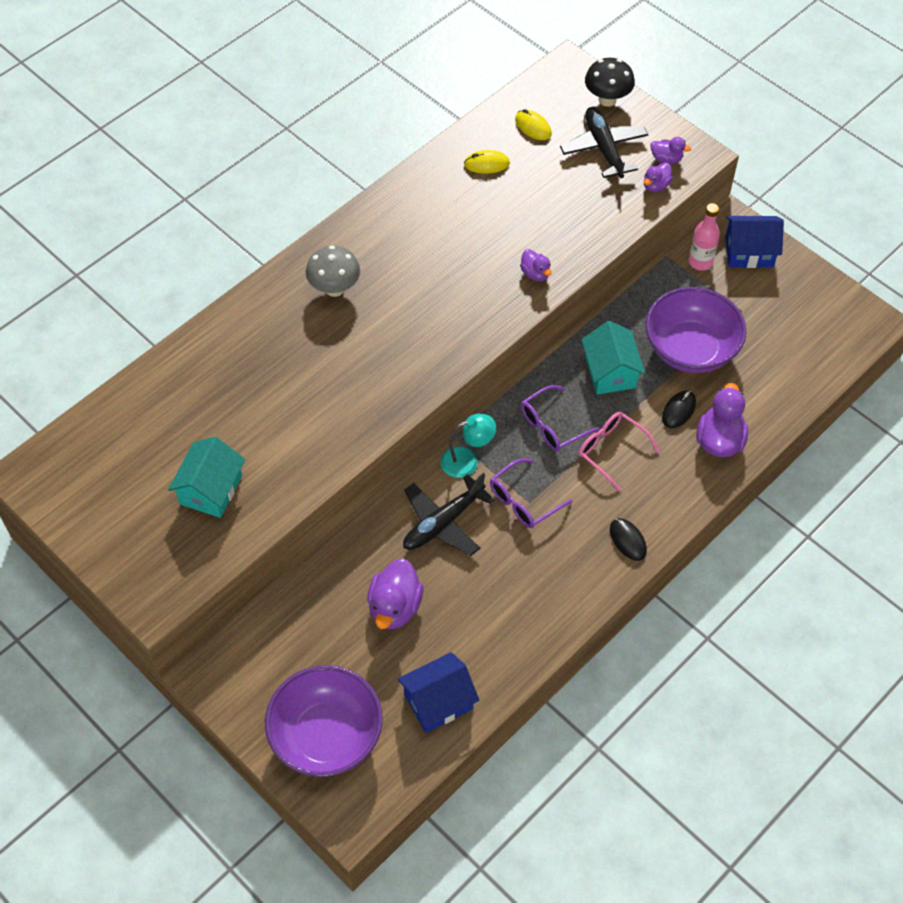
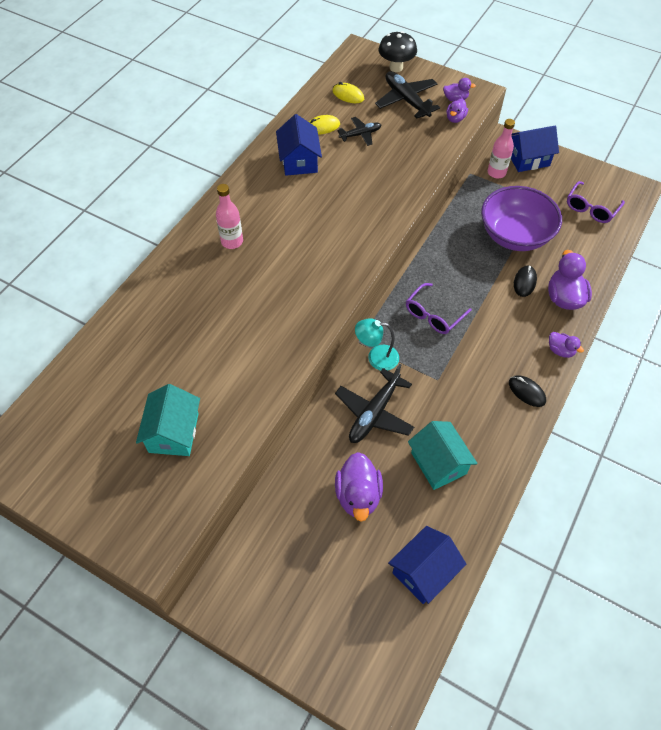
camera: 15 degrees left, 0 degrees up
(326, 736) = (336, 631): purple bowl -> none
(334, 288) = (232, 241): grey mushroom -> pink bottle
(444, 203) = (299, 161): none -> blue house
(467, 460) = (376, 357): turquoise lamp -> turquoise lamp turned 150 degrees counterclockwise
(523, 501) = (433, 380): purple glasses -> purple glasses (591, 208)
(530, 184) = (360, 134): none -> black plane
(535, 273) = (389, 198): purple duck -> purple duck (560, 350)
(610, 372) = (462, 265): turquoise house -> turquoise house (438, 463)
(611, 450) = (486, 324): pink glasses -> none

